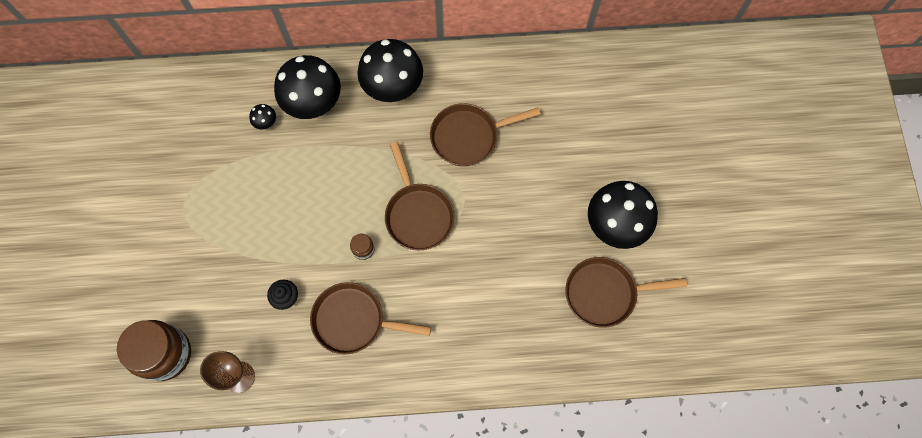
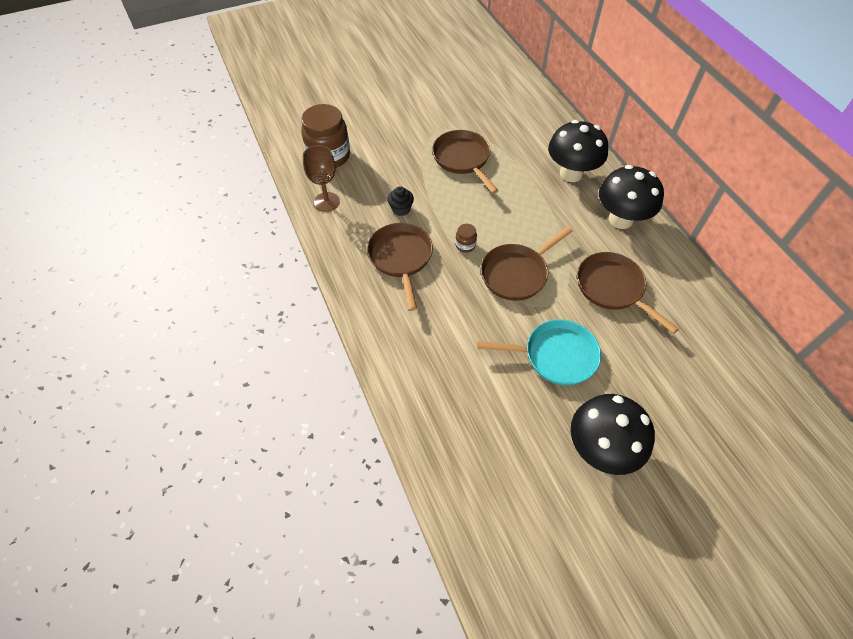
camera: 70 degrees right, 15 degrees down
(266, 123) = (536, 151): black mushroom -> none
(519, 220) = (555, 356): none -> turquoise pan
(605, 293) = (521, 461): brown pan -> brown pan (463, 159)

